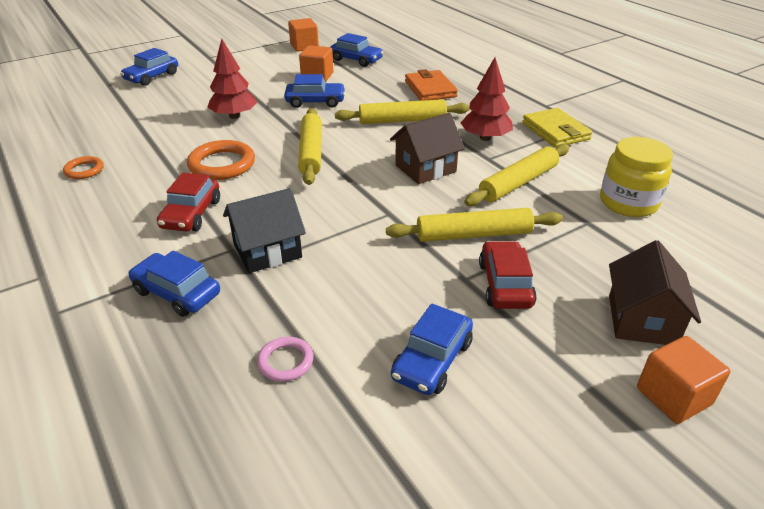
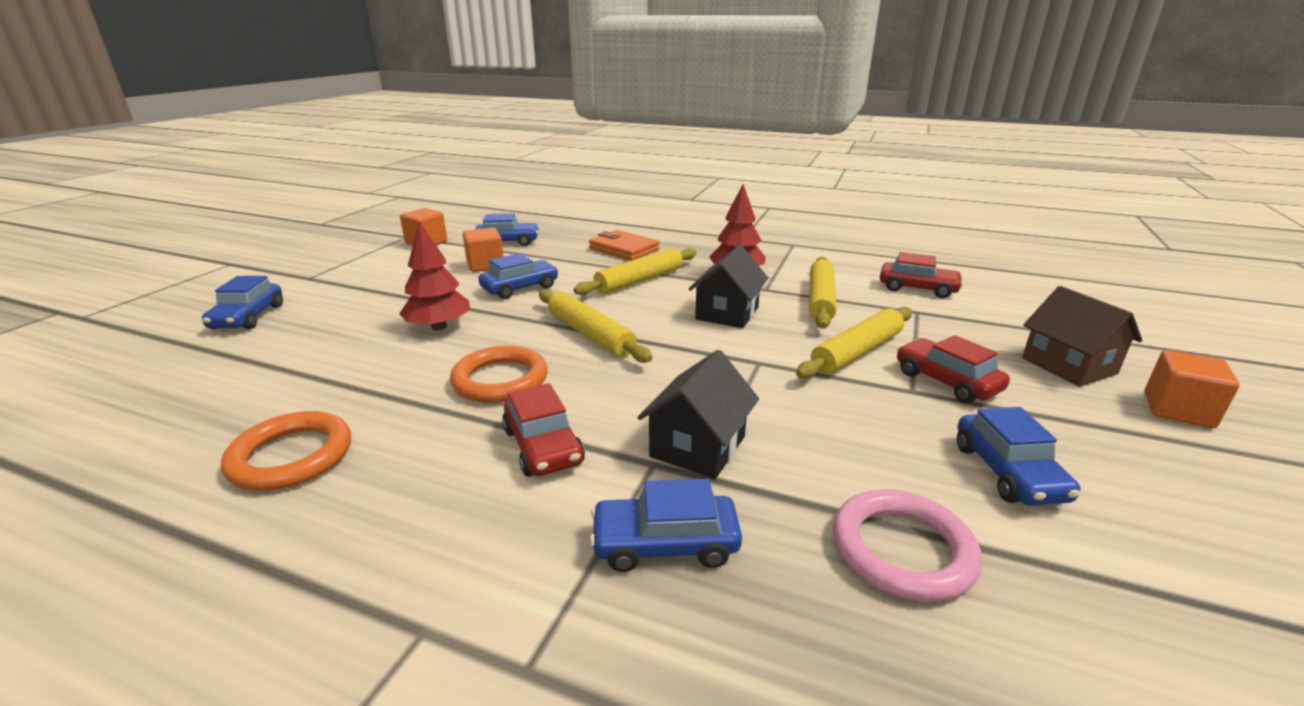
camera: 35 degrees left, 10 degrees down
(84, 170) = (291, 456): orange ring -> orange ring, size x1.78
(285, 361) = (902, 550): pink ring -> pink ring, size x1.78
(425, 168) = (727, 313): brown house -> black house
(555, 131) = (782, 254): yellow wallet -> none
(628, 203) = (917, 288): yellow jar -> red car

